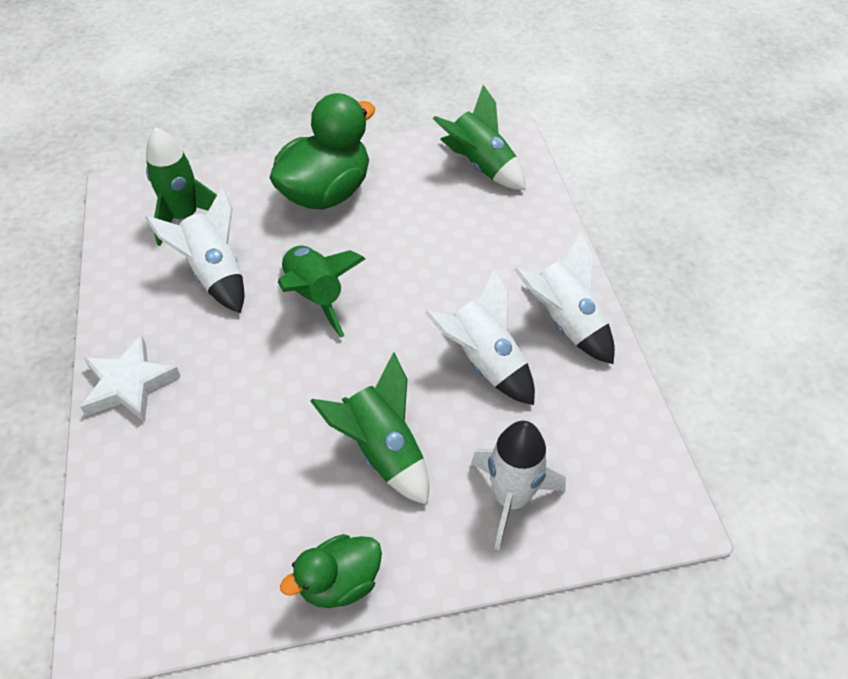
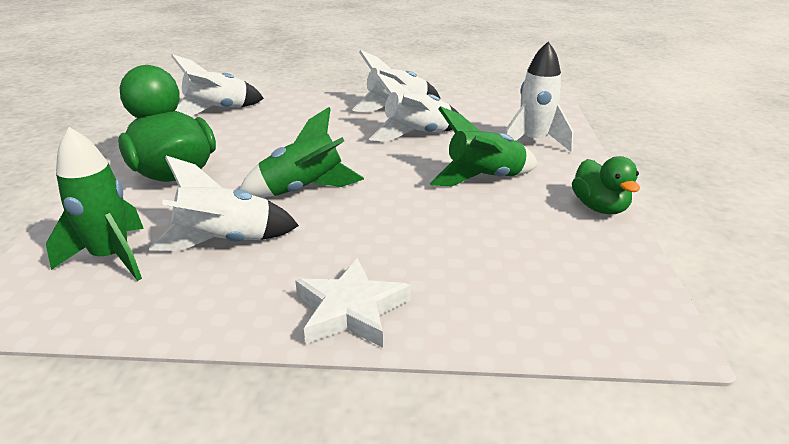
camera: 75 degrees left, 20 degrees down
(480, 166) = (217, 111): green rocket -> white rocket

